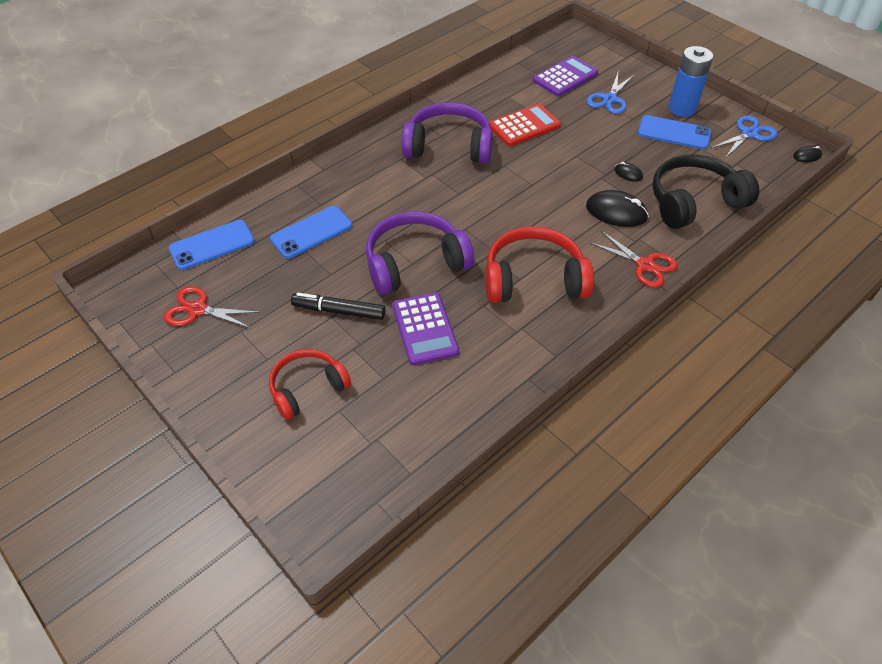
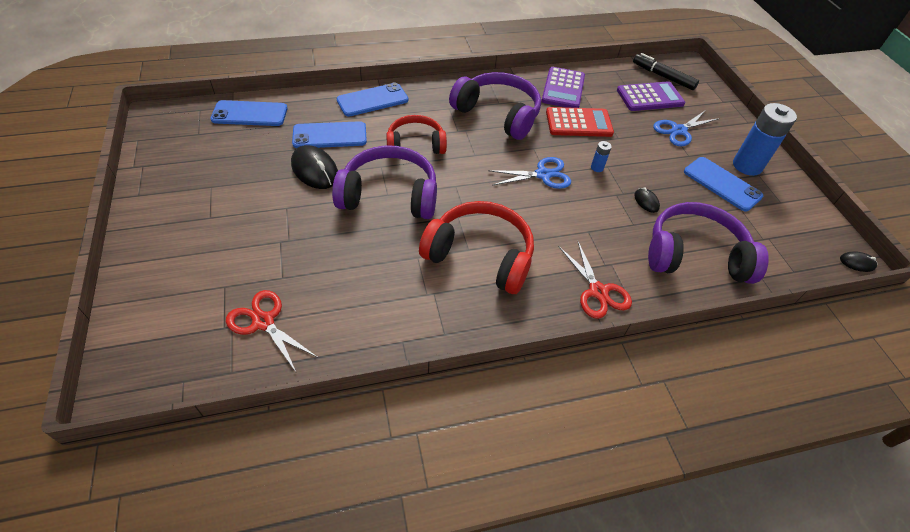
camera: 25 degrees right, 0 degrees up
(197, 309) = (196, 156): red scissors -> red scissors (263, 322)
(307, 388) = (217, 256): red headphones -> red headphones (415, 144)
(322, 181) = (372, 100): none -> blue phone
(339, 311) = (296, 206): black marker -> black marker (663, 76)
(425, 329) = (350, 253): purple calculator -> purple calculator (563, 89)
(569, 161) = (597, 167): none -> blue battery
(616, 212) = (607, 231): black mouse -> black mouse (315, 170)
(694, 202) = (695, 255): black headphones -> purple headphones
(749, 134) = (804, 216): blue scissors -> blue scissors (543, 175)

